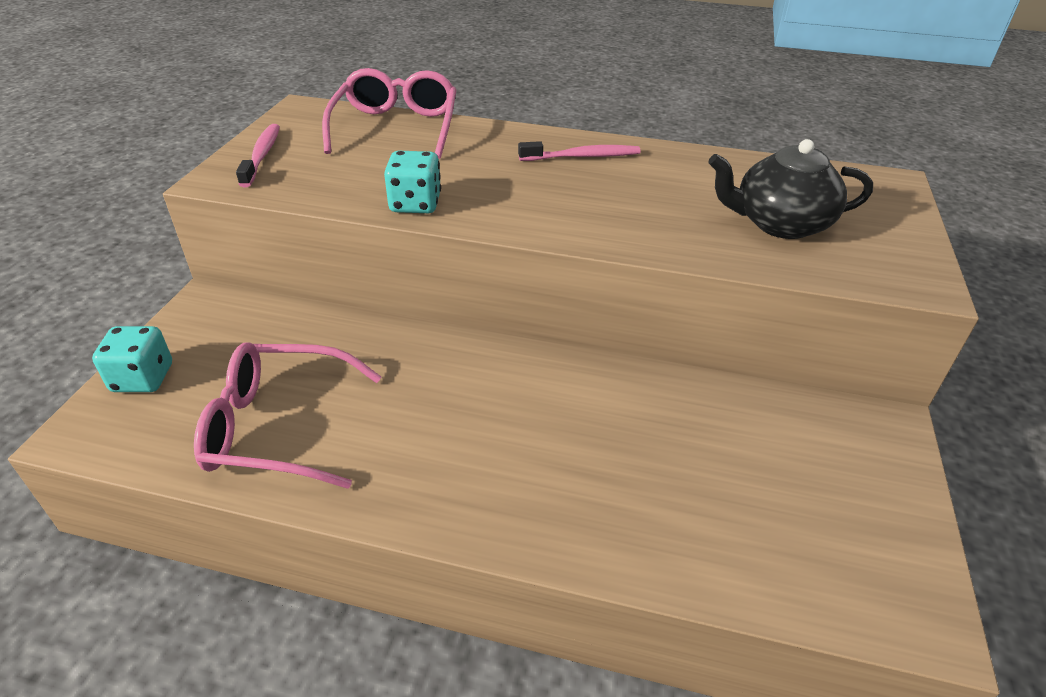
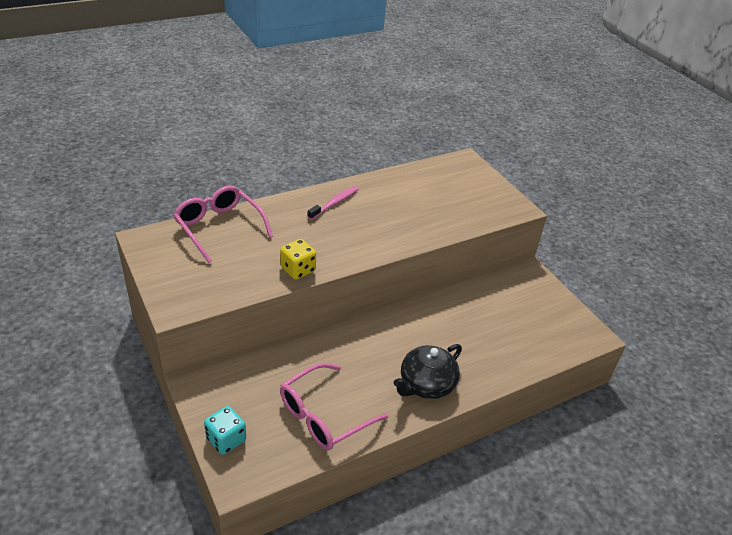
camera: 45 degrees left, 0 degrees up
(262, 155) = (174, 282): pink toothbrush -> none
(415, 204) = (298, 270): turquoise dice -> yellow dice
(780, 224) = (451, 203): black teapot -> black teapot (426, 385)

